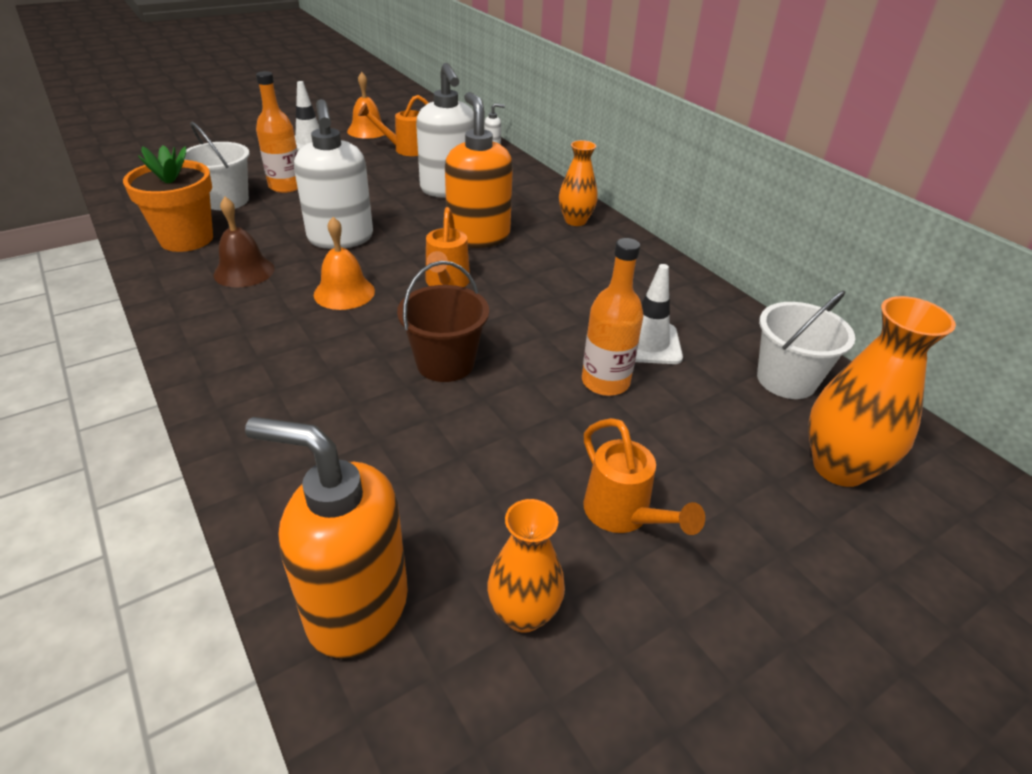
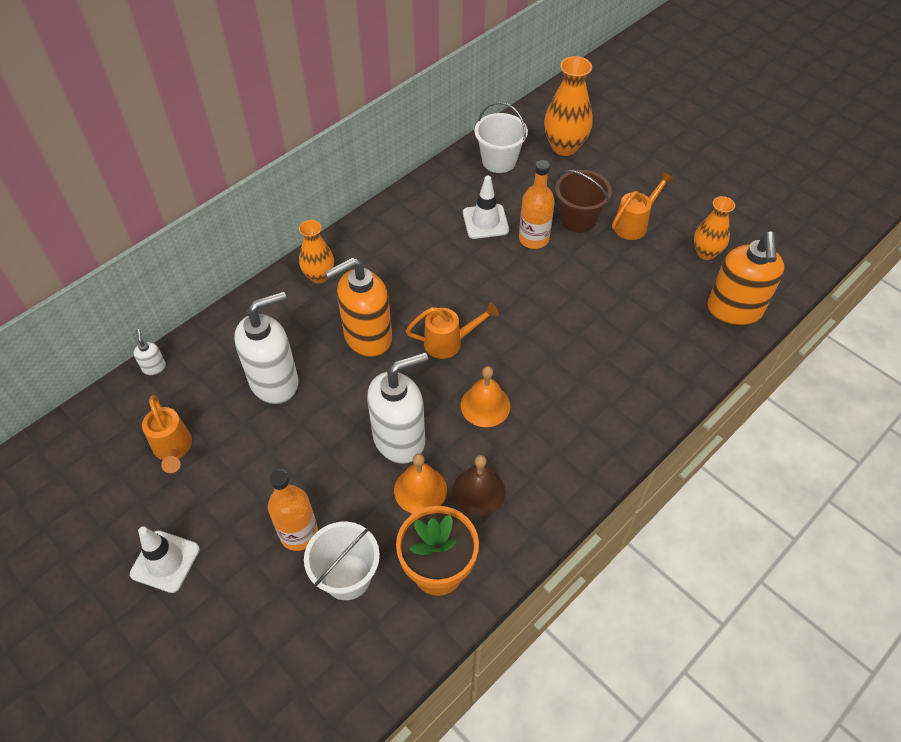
camera: 100 degrees left, 15 degrees up
(367, 130) = (114, 510): orange bell -> orange bell (420, 490)
(445, 363) = (547, 320): brown bucket -> brown bucket (578, 219)

